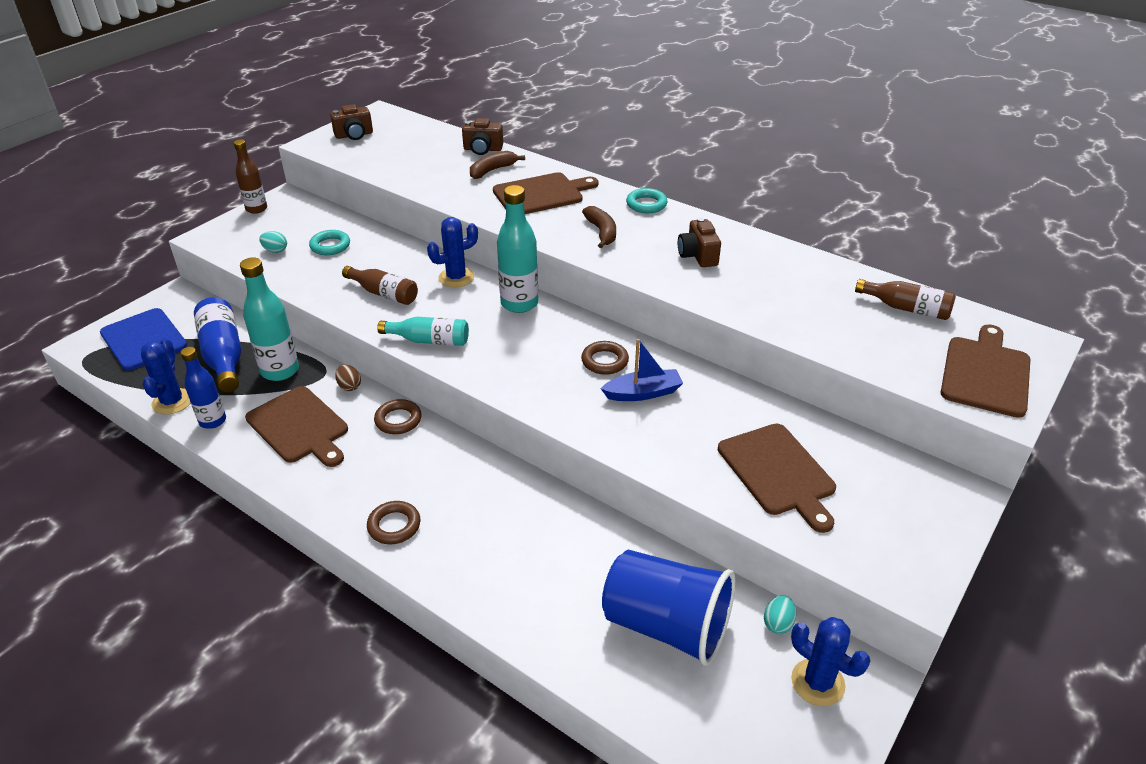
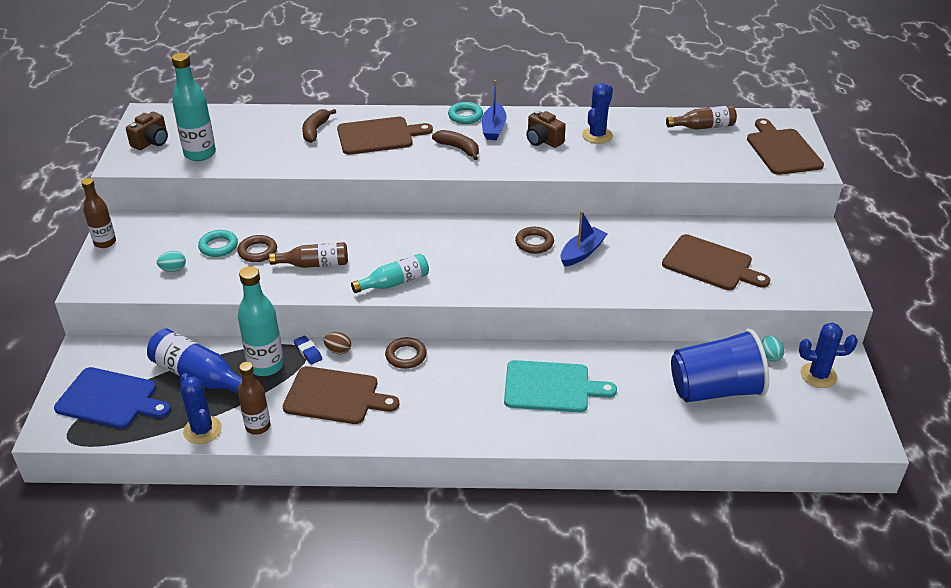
camera: 35 degrees left, 0 degrees up
(213, 421) = (258, 426): blue bottle -> brown bottle
(325, 375) = (308, 352): none -> blue eraser
(394, 526) = (487, 423): brown ring -> brown ring (257, 251)
(456, 277) = (357, 229): blue cactus -> blue cactus (597, 135)
(482, 149) = (284, 116): brown camera -> none
(494, 523) = (551, 387): none -> turquoise cutting board
(519, 303) = (428, 228): turquoise bottle -> turquoise bottle (200, 154)
(541, 194) = (378, 136): brown cutting board -> brown cutting board turned 45 degrees clockwise
(660, 226) = (493, 128): none -> blue boat

